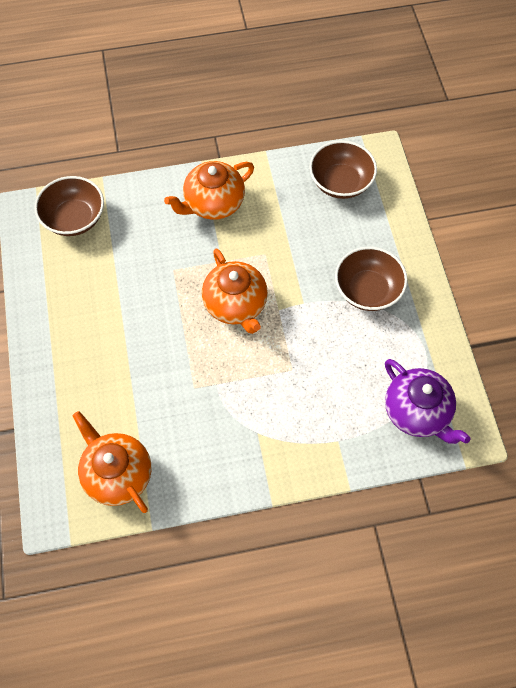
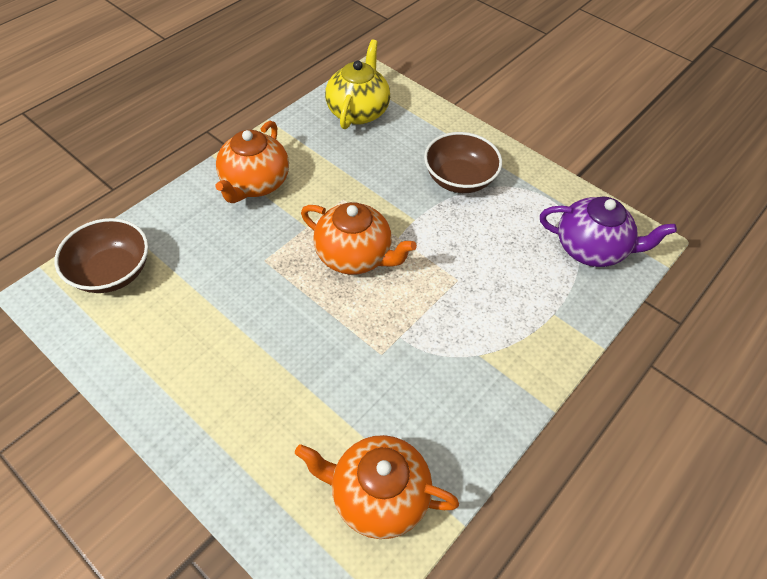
camera: 40 degrees left, 10 degrees down
(340, 182) = (358, 111): brown bowl -> yellow teapot

